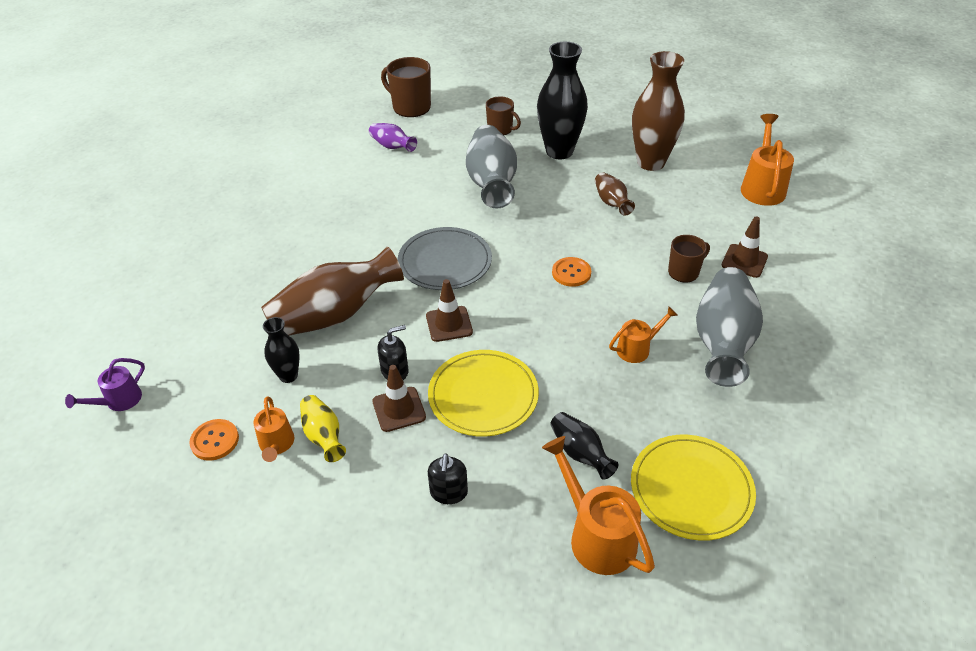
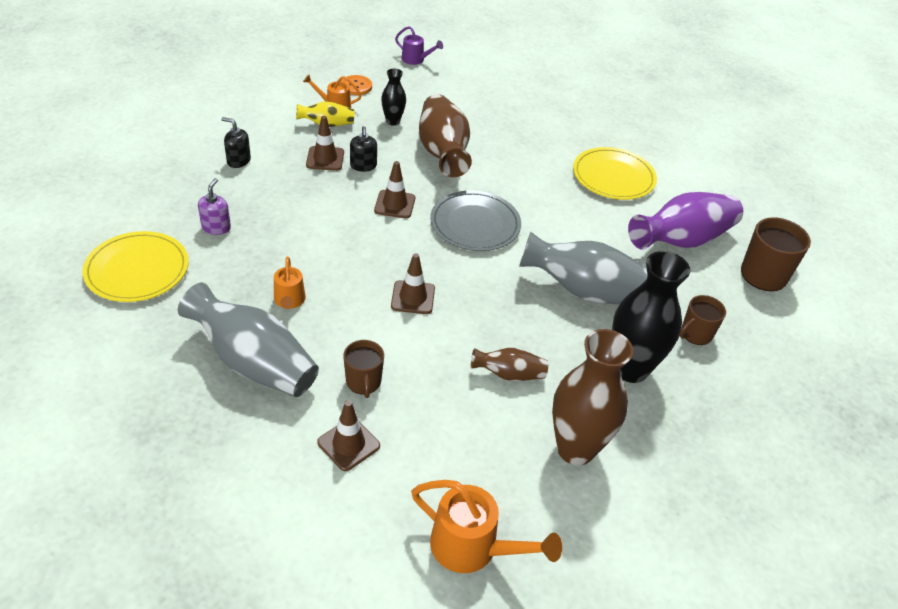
camera: 105 degrees right, 0 degrees up
(118, 401) = (416, 60): purple watering can -> purple watering can turned 150 degrees clockwise
(392, 146) = (682, 240): purple vase -> purple vase, size x1.96
(483, 395) = (307, 199): yellow plate -> yellow plate (613, 176)
(571, 273) = (413, 297): orange button -> brown traffic cone
(580, 453) = (216, 227): black vase -> purple soap dispenser
(596, 535) = (149, 210): orange watering can -> none

